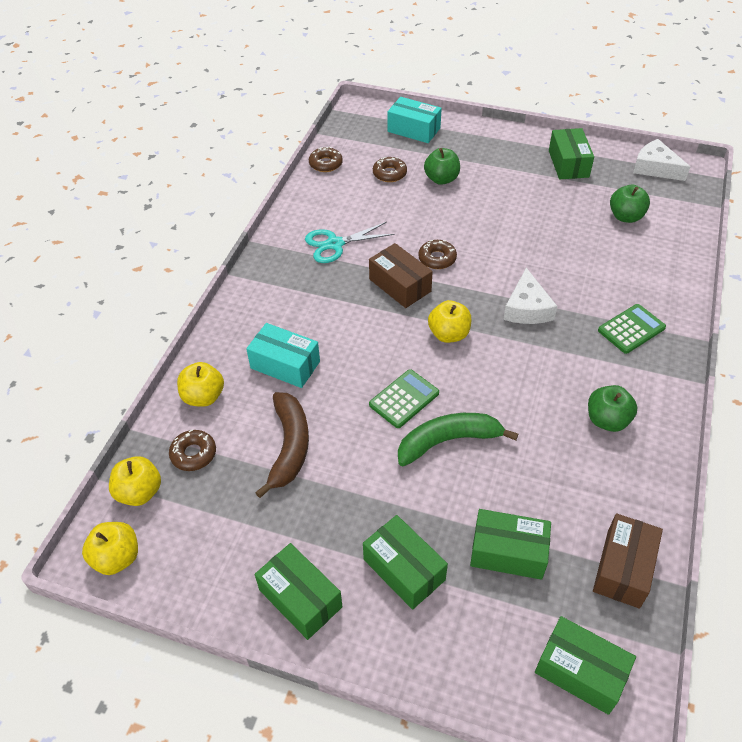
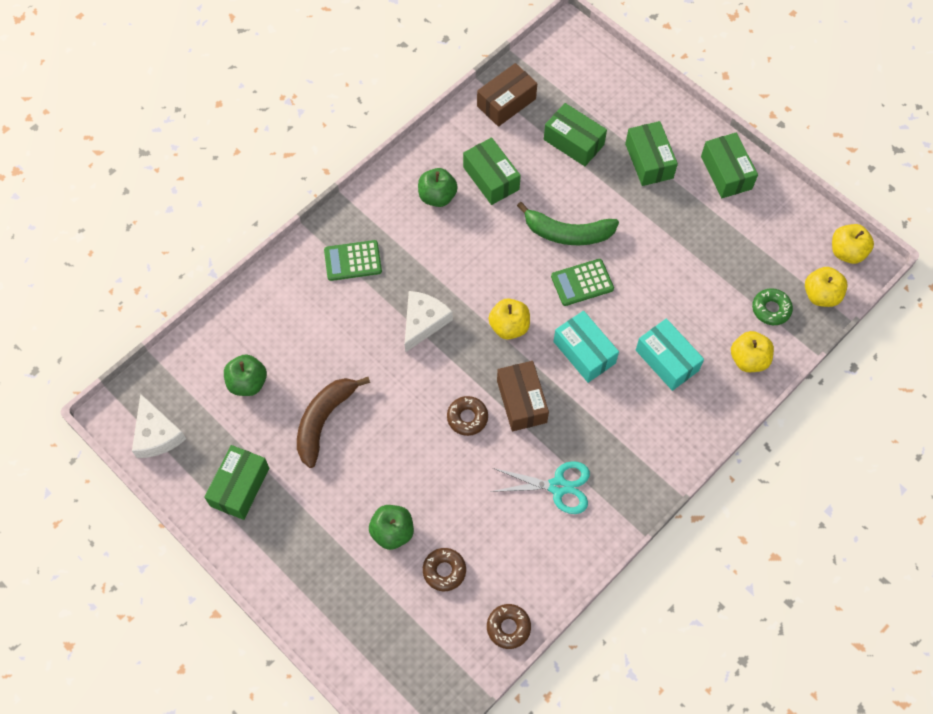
camera: 155 degrees left, 15 degrees up
(193, 454) = (771, 309): brown donut -> green donut
(289, 446) = (692, 282): brown banana -> brown banana (324, 421)
(414, 130) = (370, 640): turquoise box -> turquoise box (584, 352)
(580, 671) = (574, 65): green box -> green box (491, 178)

